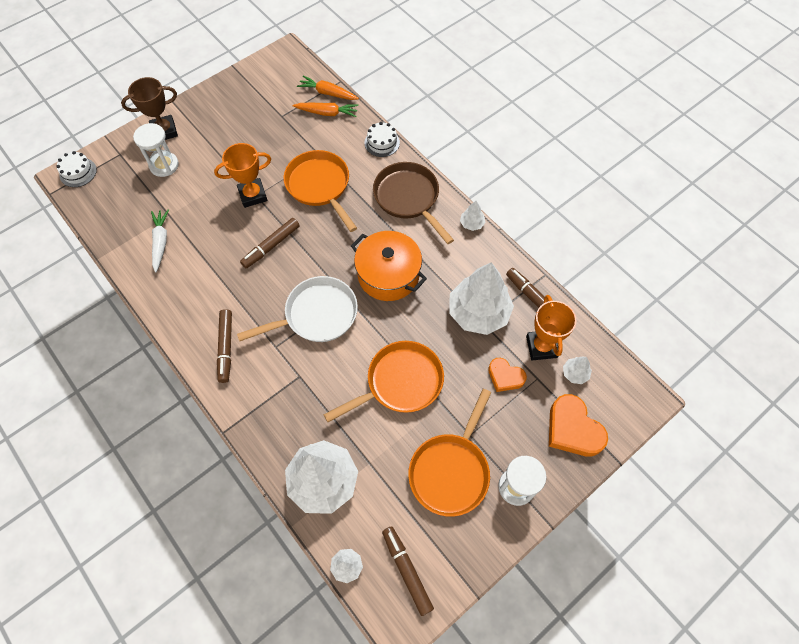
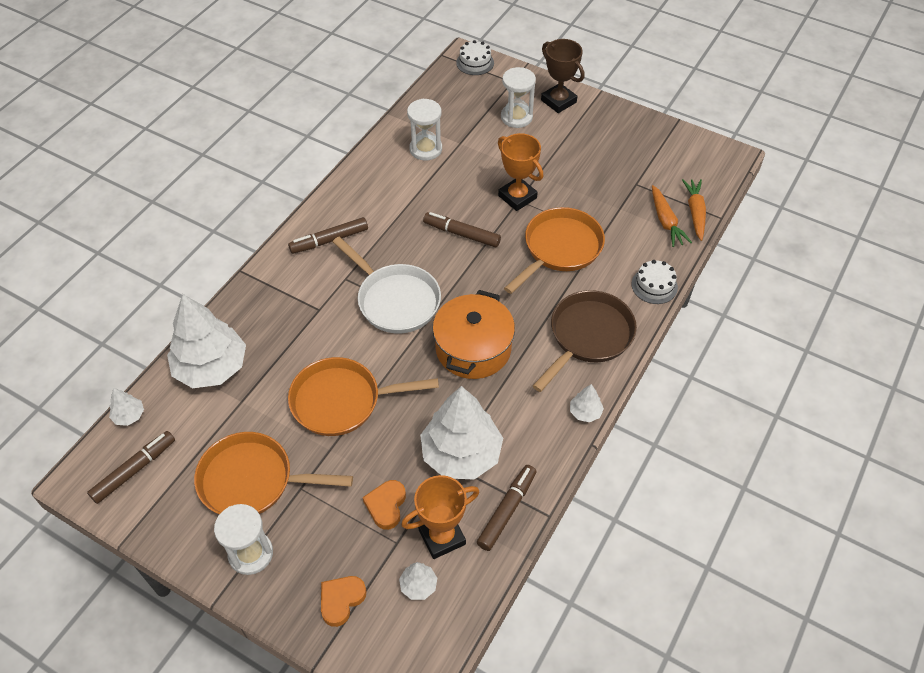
camera: 70 degrees right, 10 degrees down
(161, 242) = (425, 149): white carrot -> white hourglass
(400, 383) = (342, 401): orange pan -> orange pan turned 135 degrees clockwise
(573, 429) = (341, 600): orange heart -> orange heart, size x0.62

